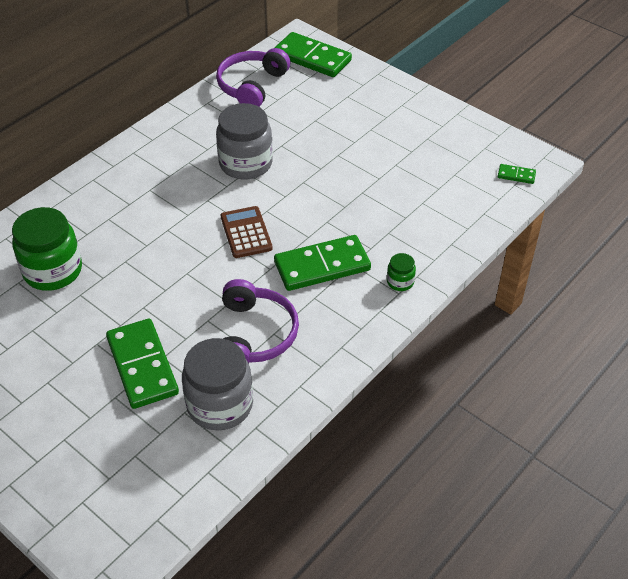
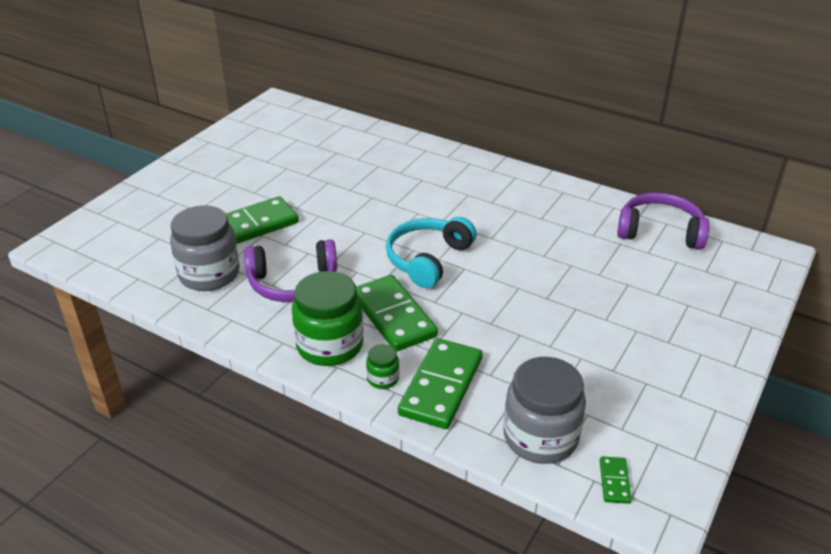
camera: 80 degrees right, 10 degrees down
(53, 271) = (352, 165): green jar -> green jar (330, 345)
(246, 163) = (530, 245): grey jar -> grey jar (540, 437)
(246, 232) = (428, 259): brown calculator -> turquoise headphones
(312, 58) = (743, 268): green domino -> green domino (441, 386)

